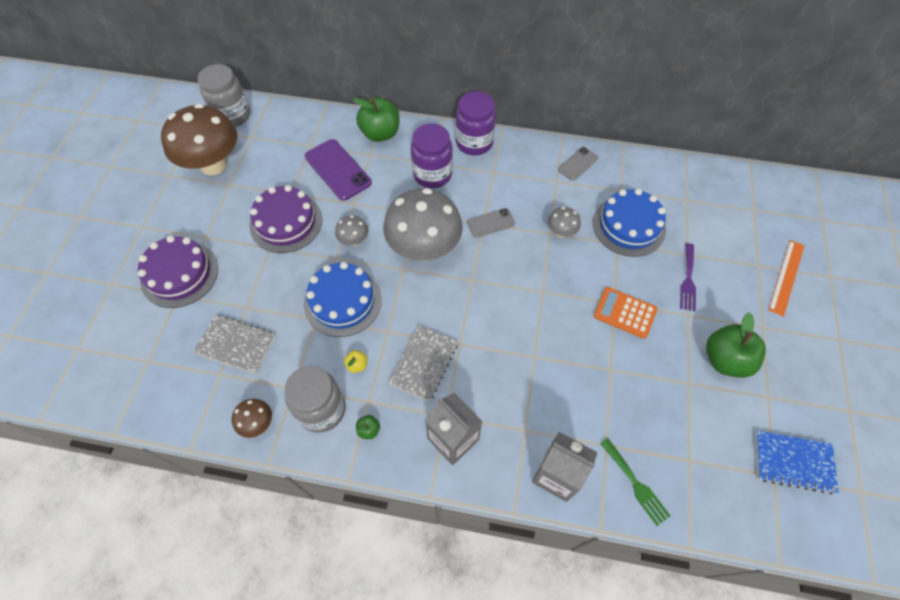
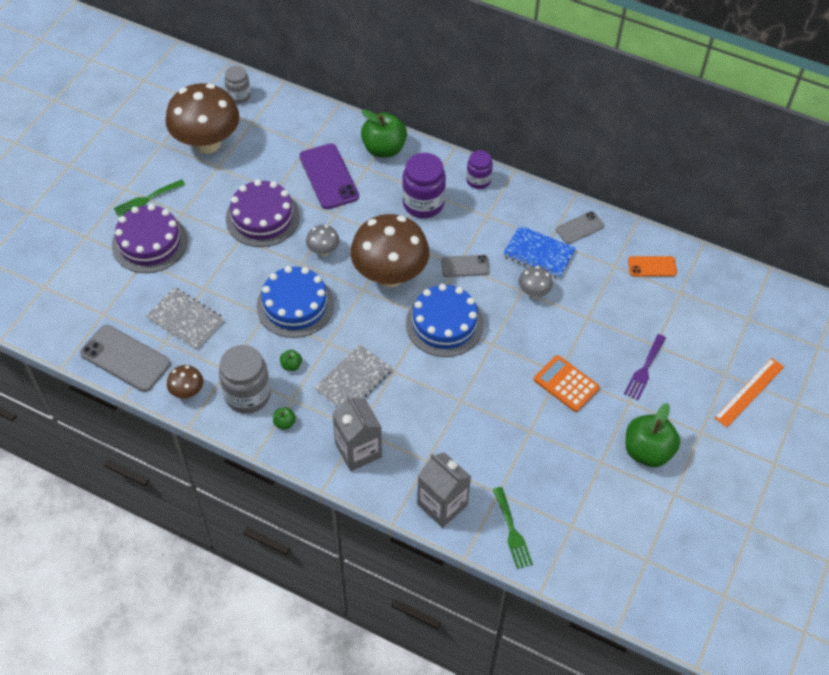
camera: 15 degrees right, 5 degrees down
(166, 232) = (146, 199): none -> green fork
(182, 404) = (125, 358): none -> grey phone
(232, 116) = (239, 96): grey jar -> grey jar, size x0.60
(357, 365) = (291, 365): yellow apple -> green apple
(424, 248) = (390, 275): grey mushroom -> brown mushroom
(474, 142) = (478, 180): purple jar -> purple jar, size x0.60
(629, 226) = (606, 303): blue cake -> blue cake (444, 323)
(653, 183) = (652, 266): none -> orange phone
(793, 462) = (671, 554): blue notebook -> blue notebook (539, 253)

